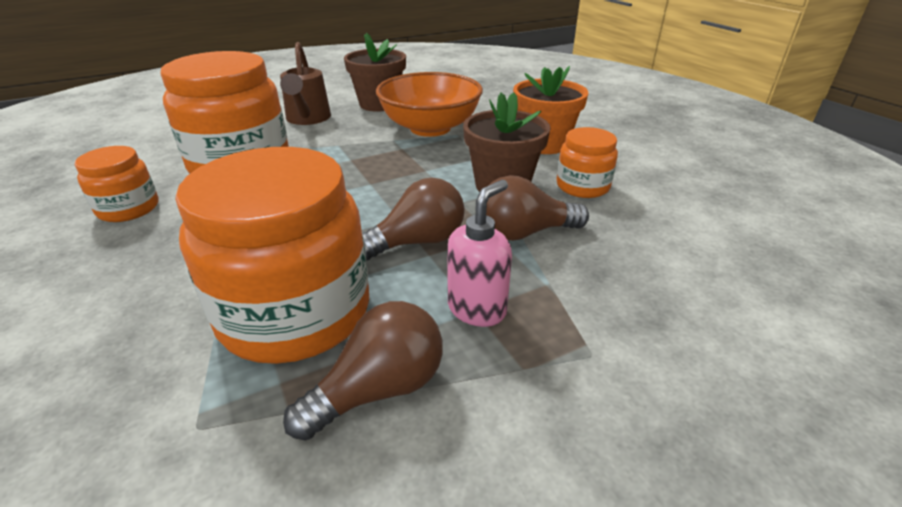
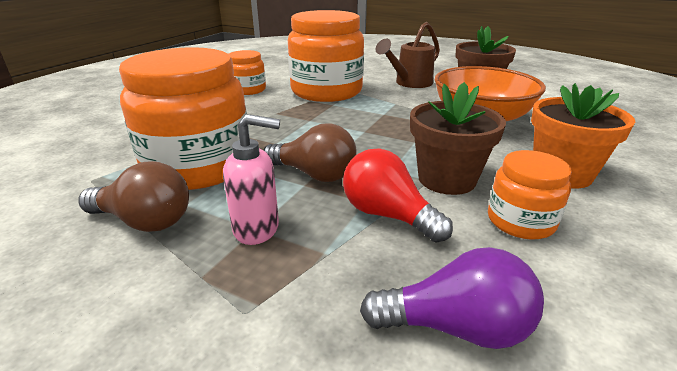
camera: 55 degrees right, 5 degrees down
(524, 233) = (388, 215): brown light bulb -> red light bulb
(667, 262) = (456, 327): none -> purple light bulb

